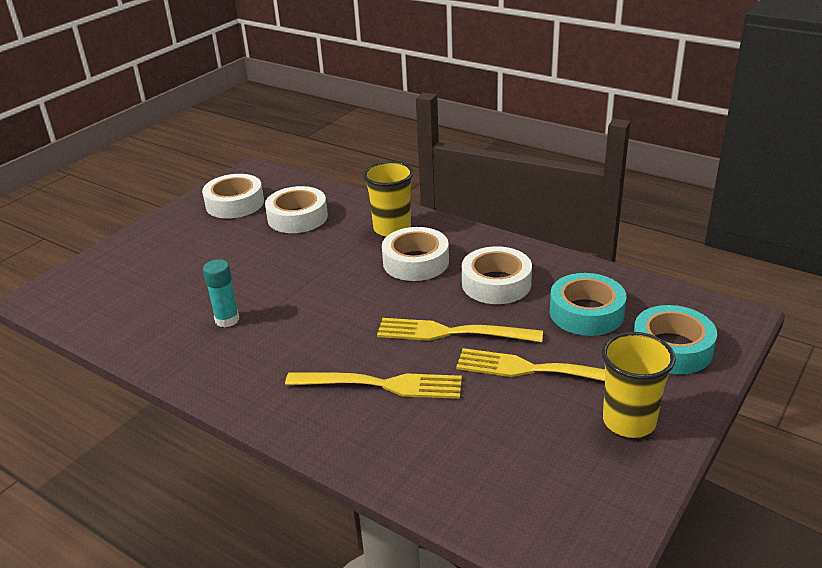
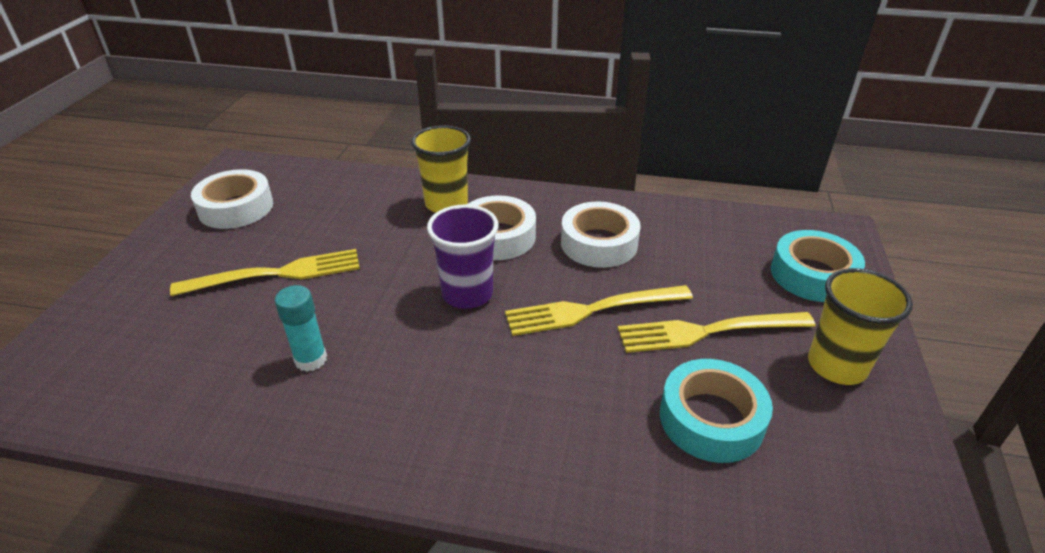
camera: 25 degrees left, 5 degrees up
(297, 217) = (326, 210): white tape -> none
(363, 300) = (467, 294): none -> purple cup
(382, 385) = (557, 395): yellow fork -> yellow fork (277, 273)
(586, 313) = (708, 256): turquoise tape -> turquoise tape (711, 419)

